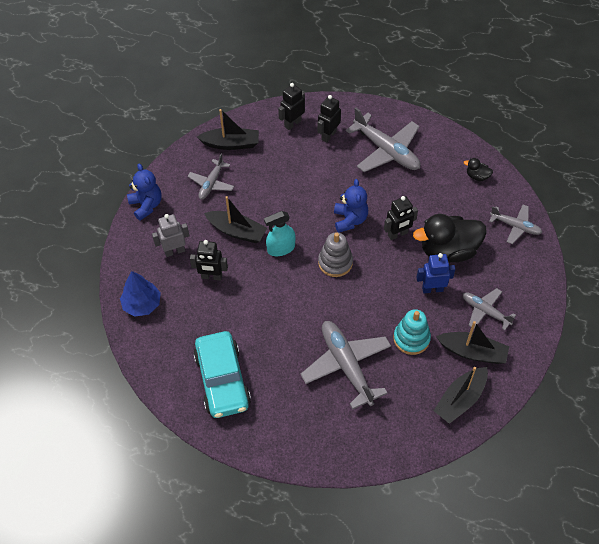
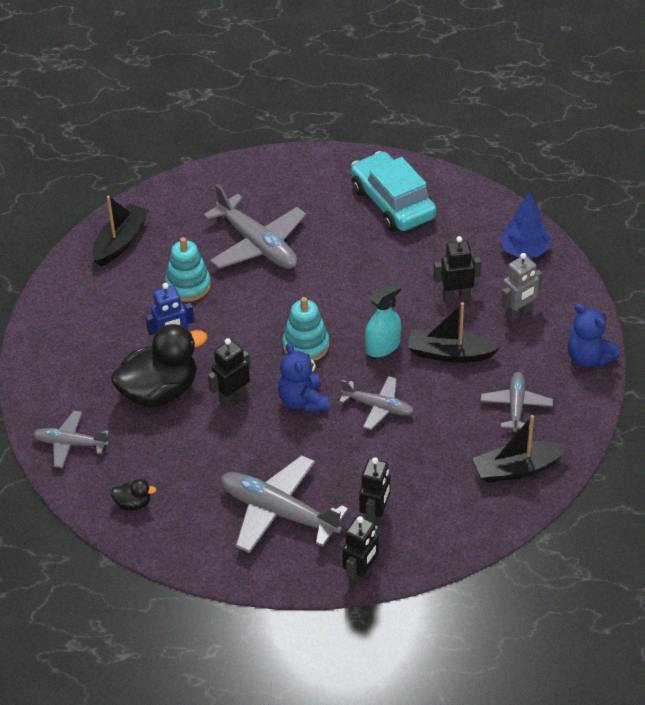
camera: 165 degrees right, 10 degrees down
(292, 123) = (438, 523): black robot -> black robot (361, 575)
(335, 262) = (306, 345): grey stacking toy -> turquoise stacking toy
(473, 352) = (112, 288): black boat -> none
(485, 311) = (102, 333): grey plane -> grey plane (378, 407)

